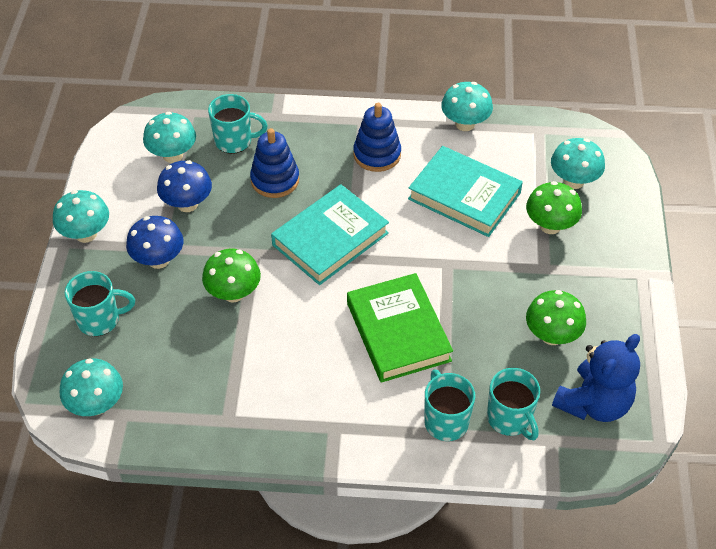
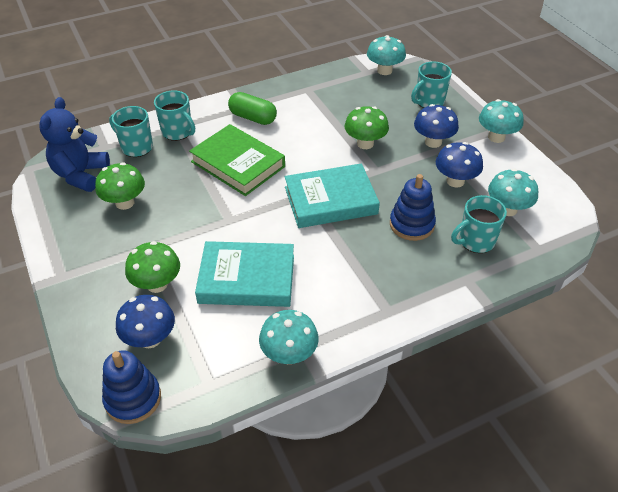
camera: 150 degrees right, 5 degrees down
(330, 239) = (330, 200): turquoise book -> turquoise book turned 60 degrees clockwise
(335, 400) = (253, 118): none -> green capsule
(377, 154) = (349, 283): blue stacking toy -> blue stacking toy (133, 399)
(573, 181) = (150, 339): turquoise mushroom -> blue mushroom

